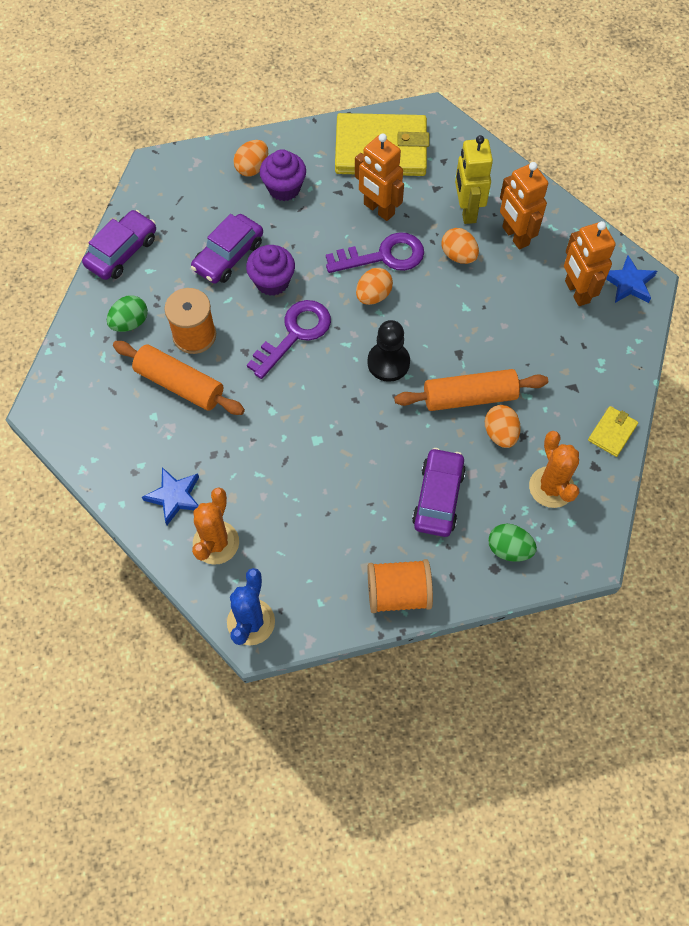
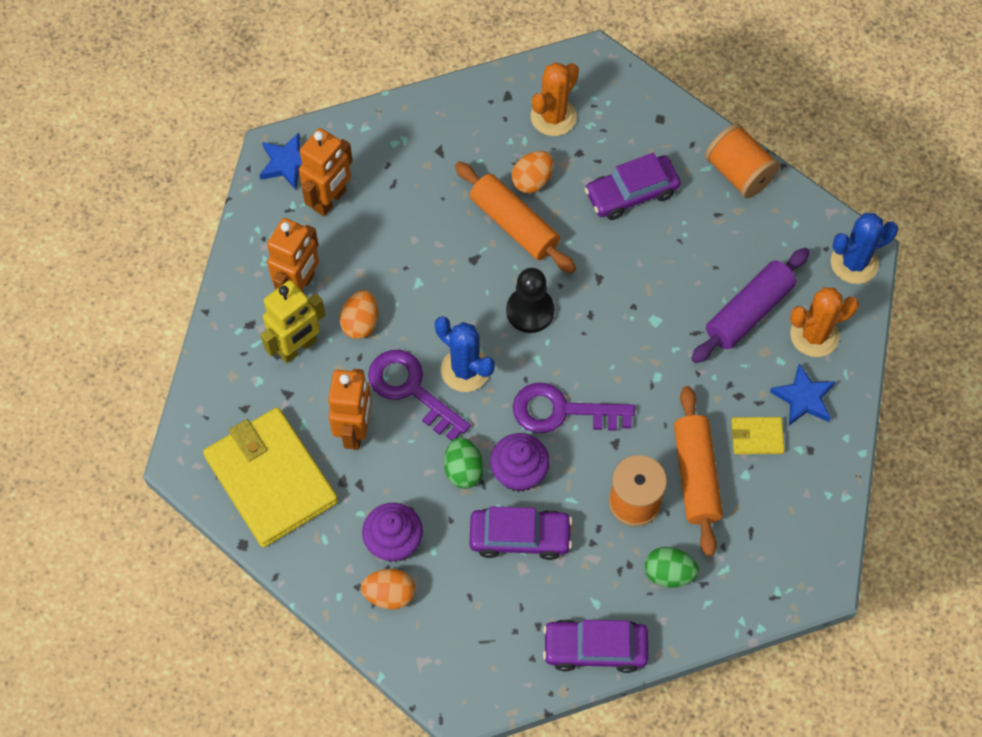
camera: 125 degrees left, 0 degrees up
(272, 509) = (748, 312): none -> purple rolling pin
(373, 295) = (465, 370): orange egg -> blue cactus
(509, 549) = (635, 117): green egg -> green egg (463, 470)
(612, 432) = (463, 99): yellow wallet -> yellow wallet (757, 437)

